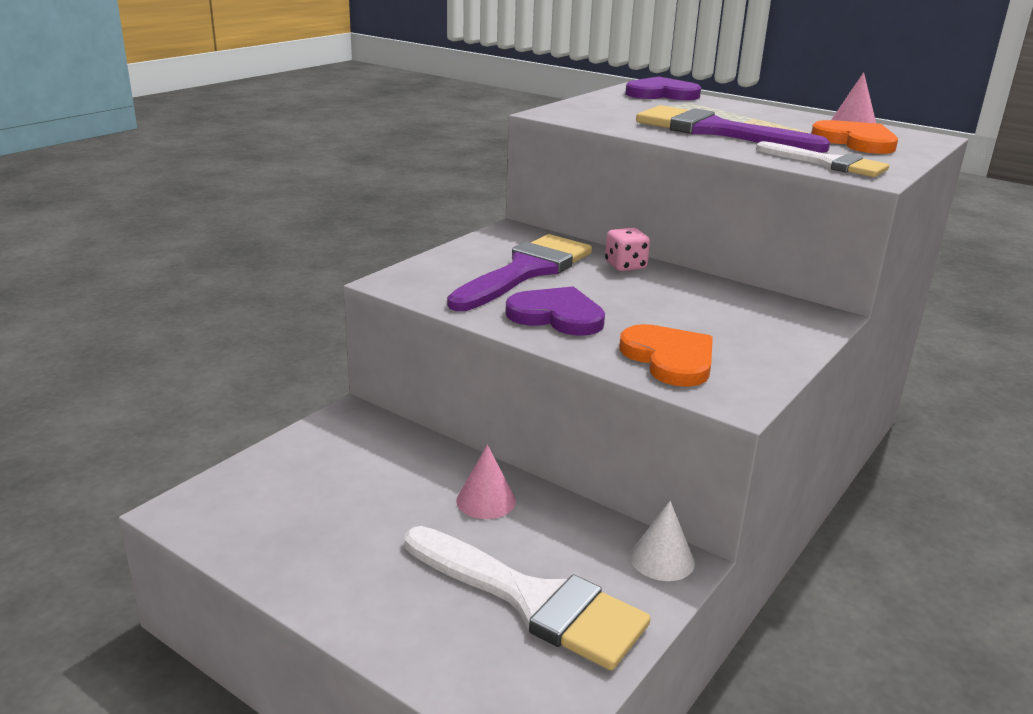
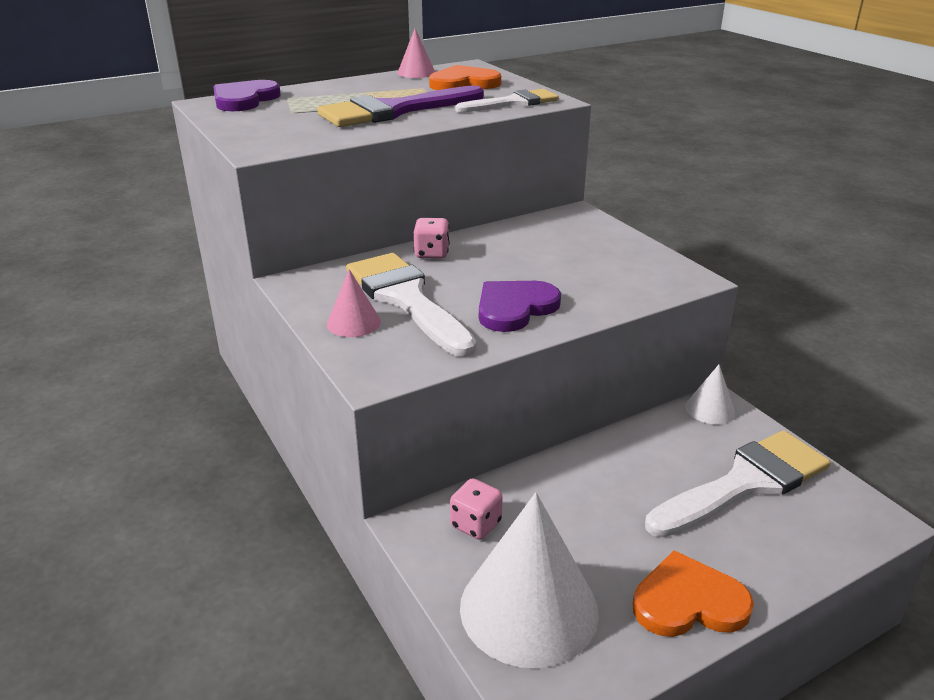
camera: 65 degrees left, 5 degrees up
(278, 486) = (528, 608): none -> white cone
(368, 442) = (476, 524): none -> pink dice
(486, 500) = (607, 472): pink cone -> pink cone (353, 323)
(526, 271) = (406, 299): purple brush -> white brush
(669, 359) = (619, 283): orange heart -> orange heart (688, 601)

